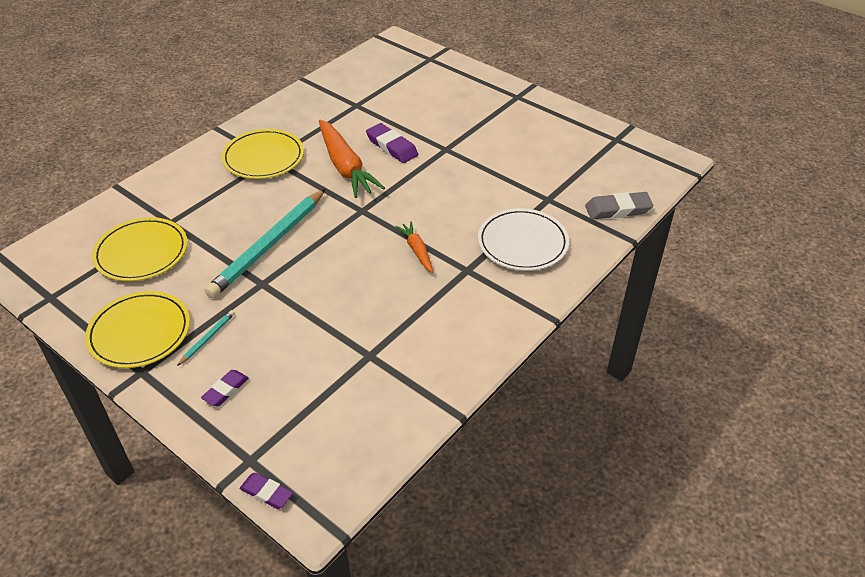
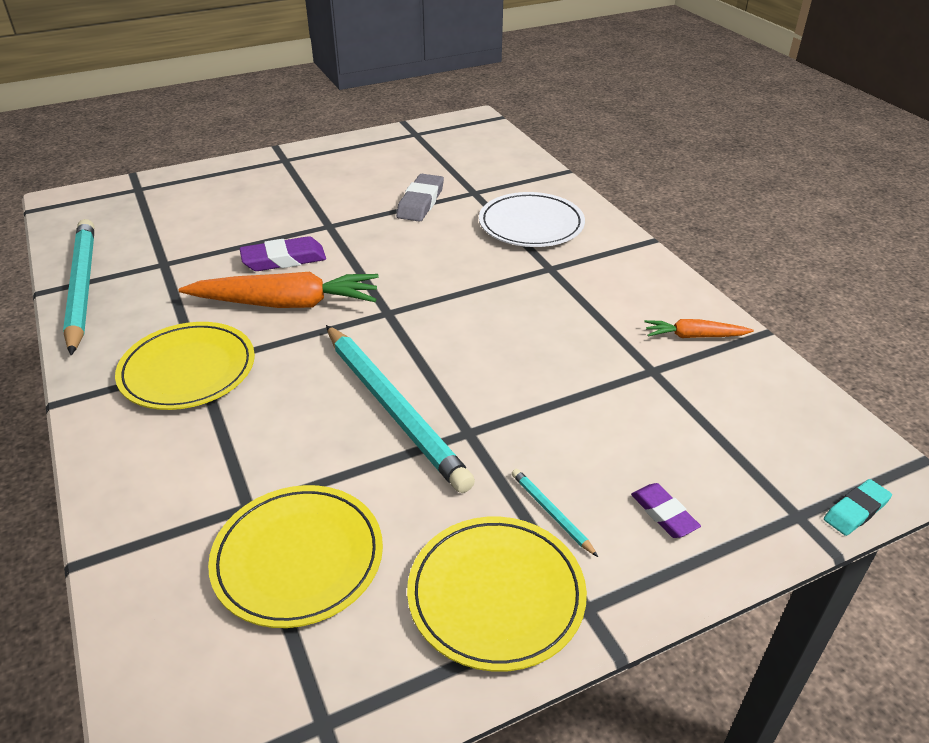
camera: 65 degrees left, 5 degrees down
(266, 493) = (856, 511): purple eraser -> turquoise eraser
(315, 89) = (82, 287): none -> turquoise pencil
(417, 250) = (494, 291): orange carrot -> orange carrot (694, 336)
(618, 209) = (520, 164): grey eraser -> grey eraser (420, 202)

